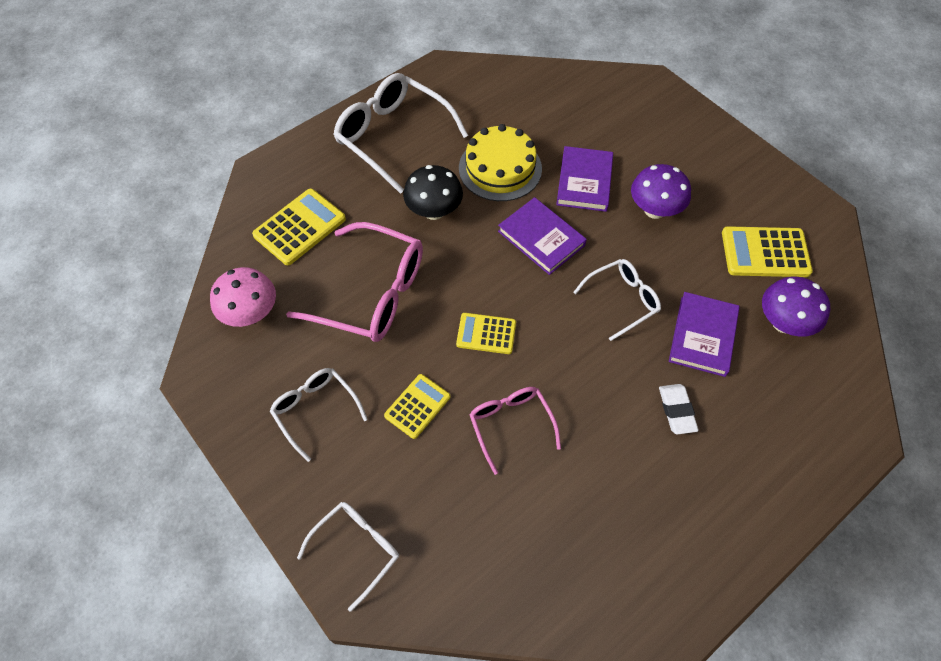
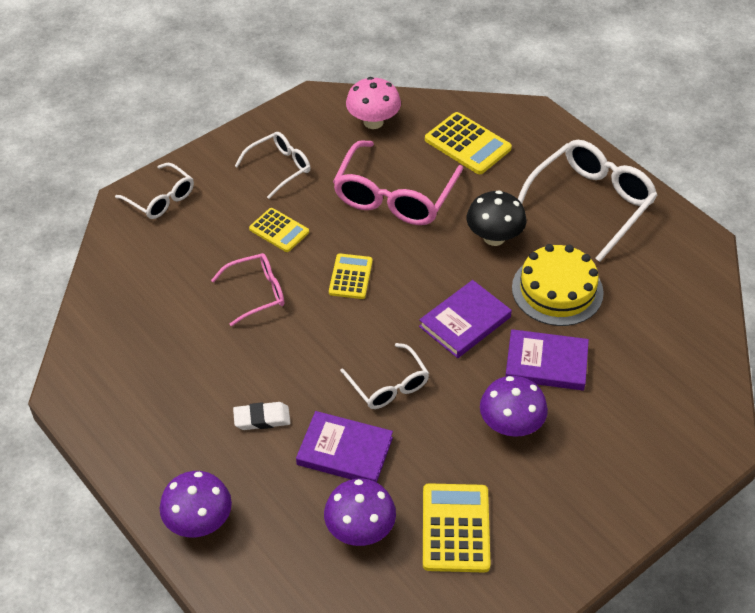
camera: 90 degrees right, 10 degrees down
(807, 461) = (199, 522): none -> purple mushroom

